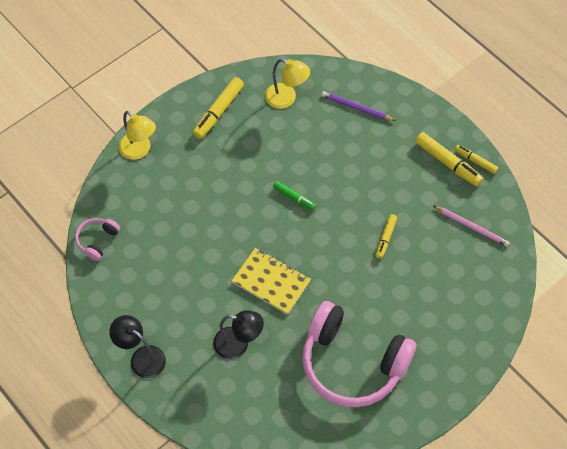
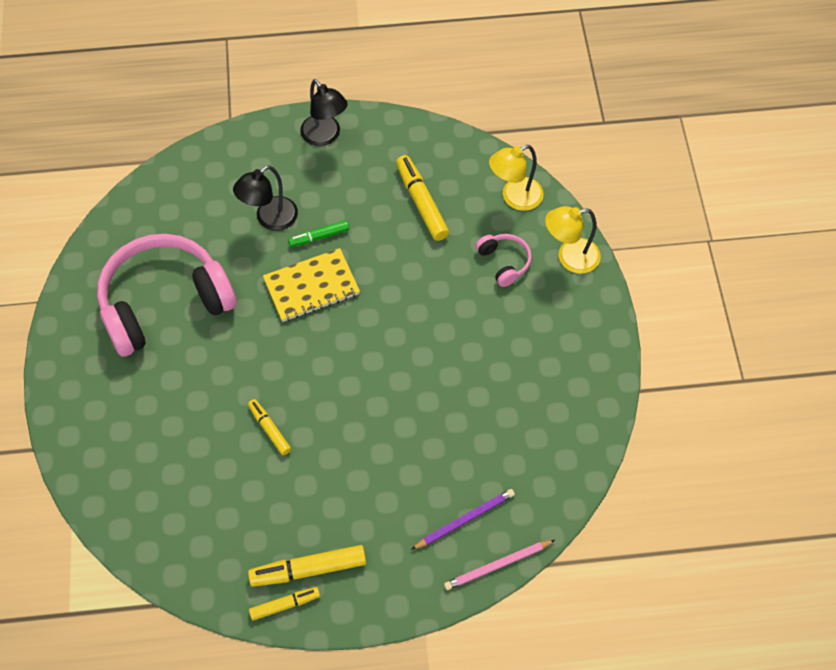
camera: 125 degrees right, 0 degrees up
(97, 240) = (483, 164): pink headphones -> pink headphones (504, 262)
(141, 357) = (325, 136): black lamp -> black lamp turned 75 degrees clockwise
(219, 111) = (568, 365): yellow marker -> yellow marker (421, 203)
(286, 98) = (535, 449): yellow lamp -> yellow lamp (514, 197)
(294, 198) = (393, 370): green marker -> green marker (319, 237)
(472, 227) = (207, 532): pink pencil -> pink pencil (497, 565)

